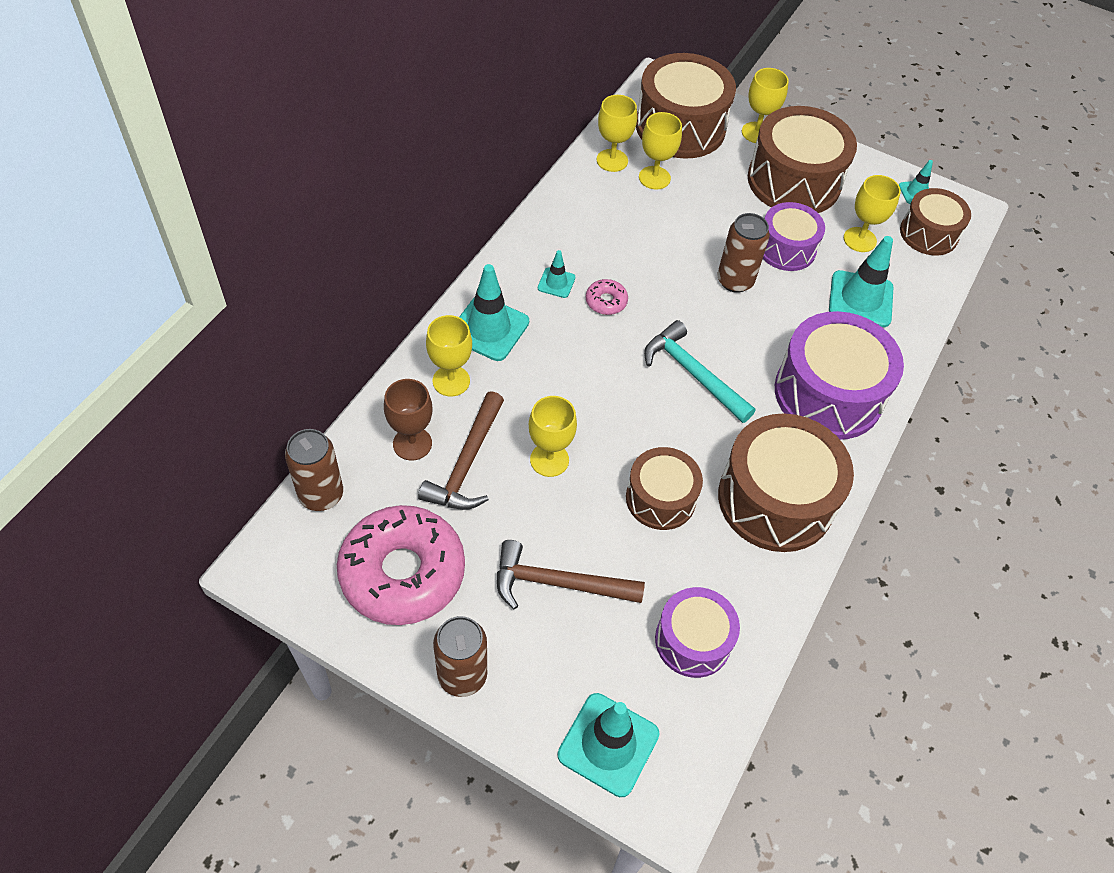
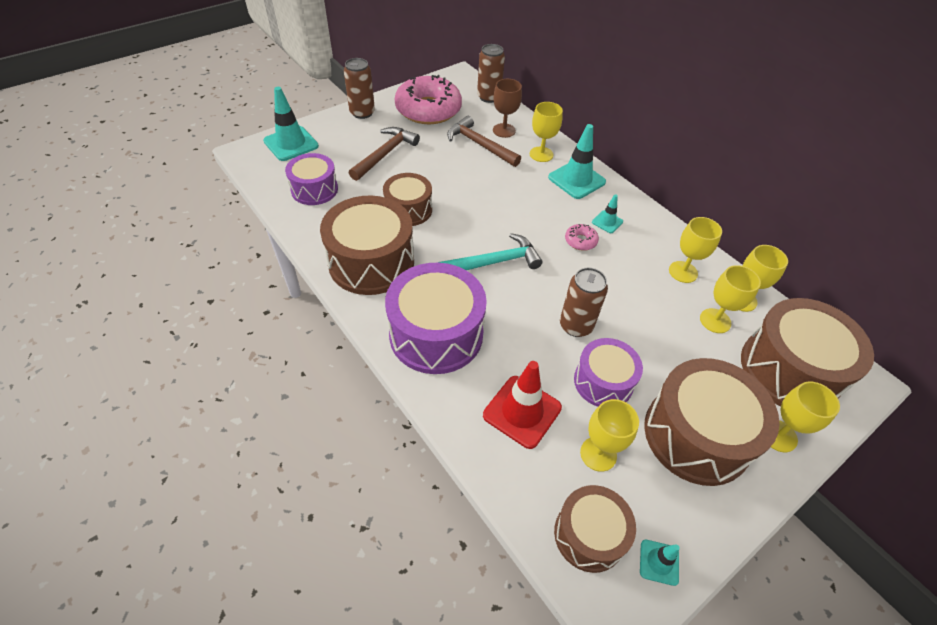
camera: 115 degrees right, 5 degrees down
(549, 460) = (464, 174): yellow goblet -> yellow goblet (683, 272)
(860, 299) = (522, 411): turquoise traffic cone -> red traffic cone

